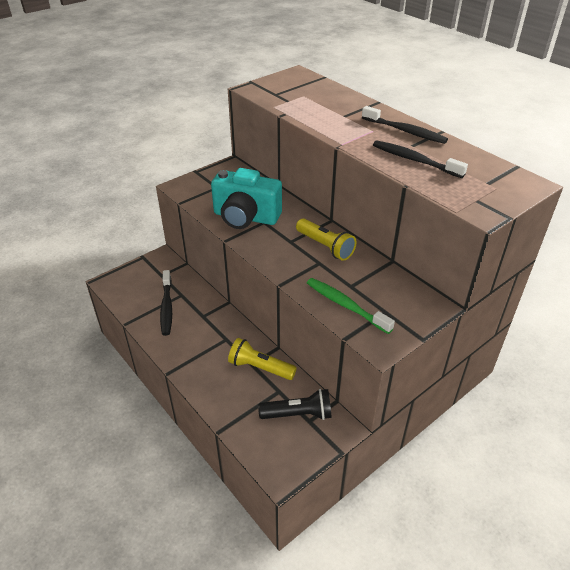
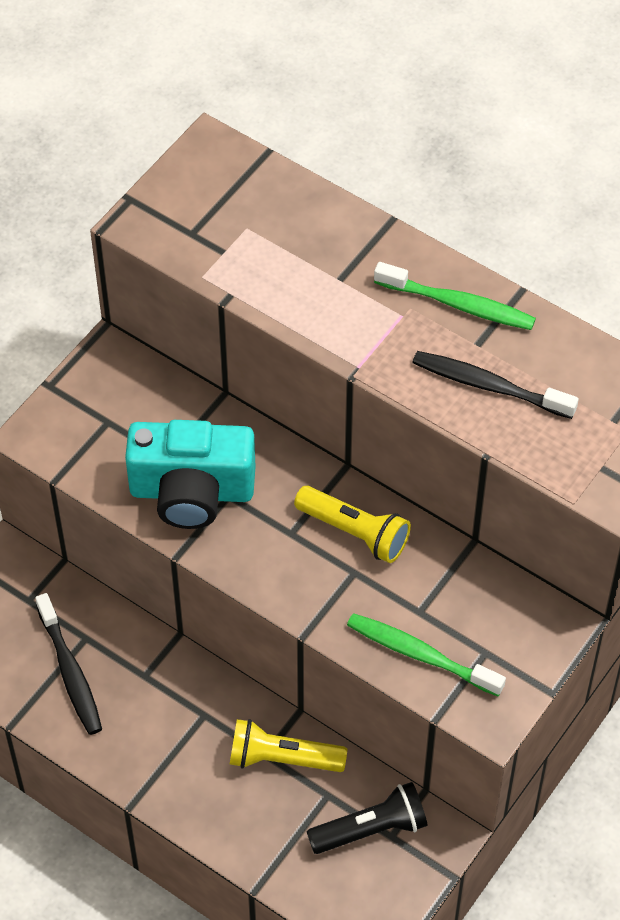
camera: 15 degrees left, 15 degrees up
(405, 131) = (458, 305): black toothbrush -> green toothbrush

